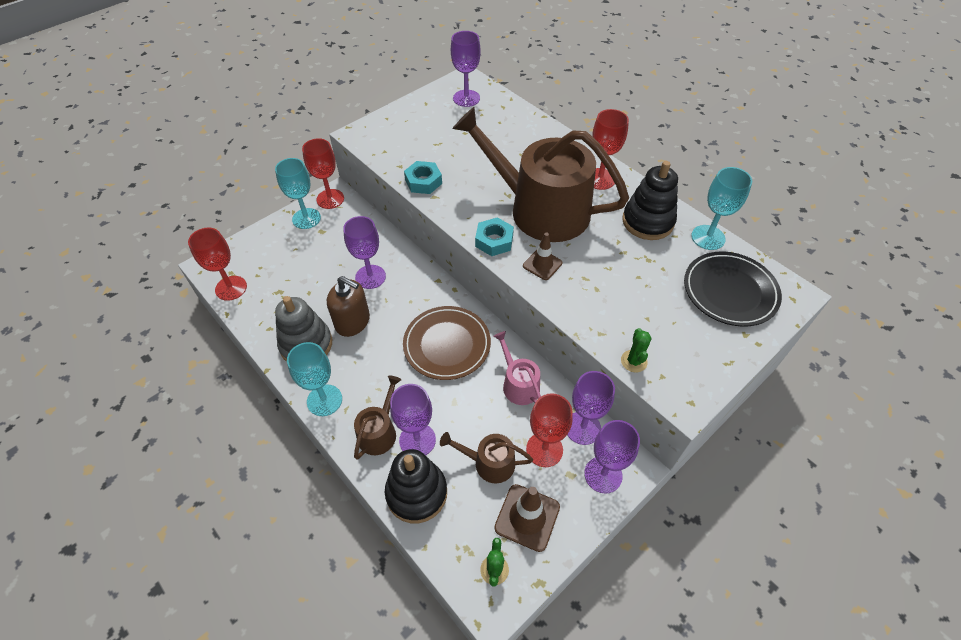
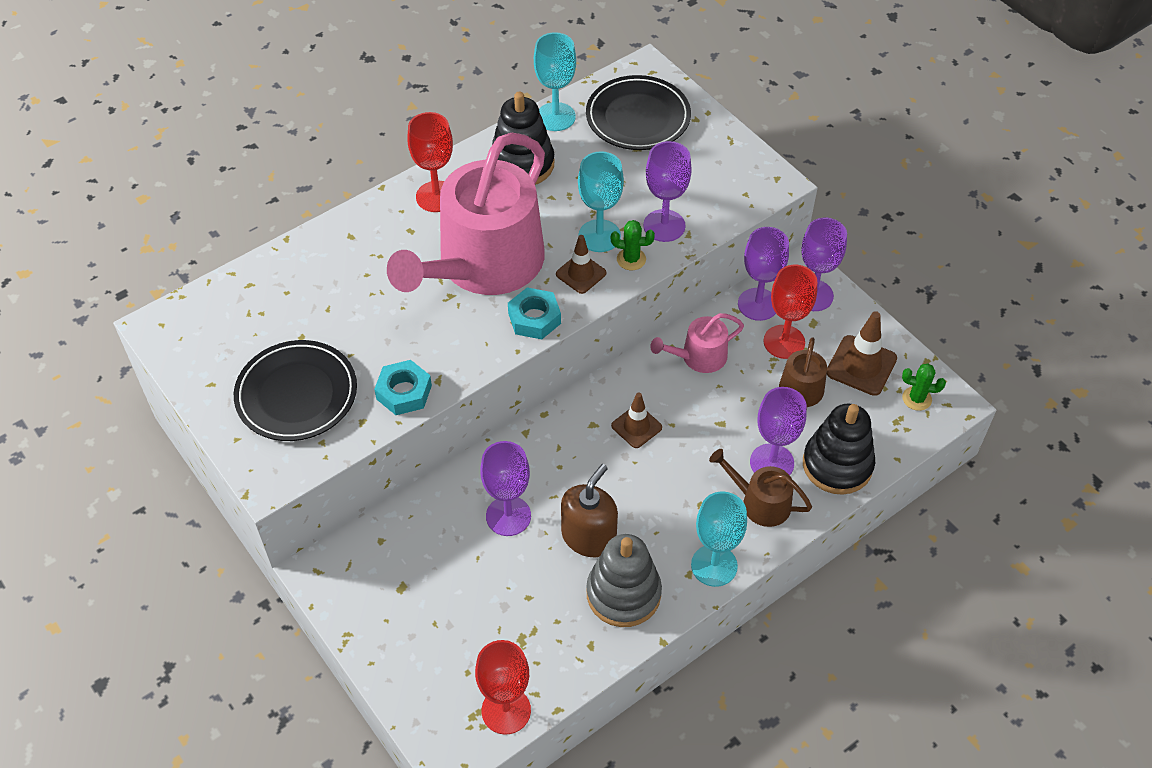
camera: 85 degrees left, 0 degrees up
(306, 218) = (368, 611): turquoise goblet -> turquoise goblet (599, 236)
(330, 199) = (328, 578): red goblet -> none
(419, 136) = (297, 394): none -> black plate
(447, 345) = (636, 426): brown plate -> brown traffic cone
(466, 98) = (214, 329): purple goblet -> purple goblet (664, 226)
(540, 209) = (483, 265): brown watering can -> pink watering can
(634, 361) = (726, 213): green cactus -> green cactus (631, 259)

